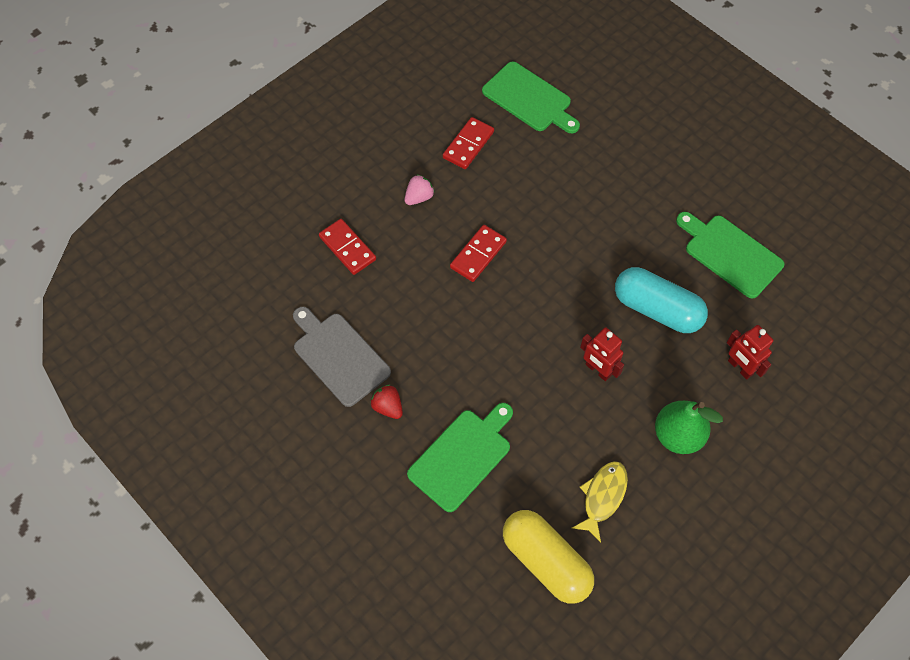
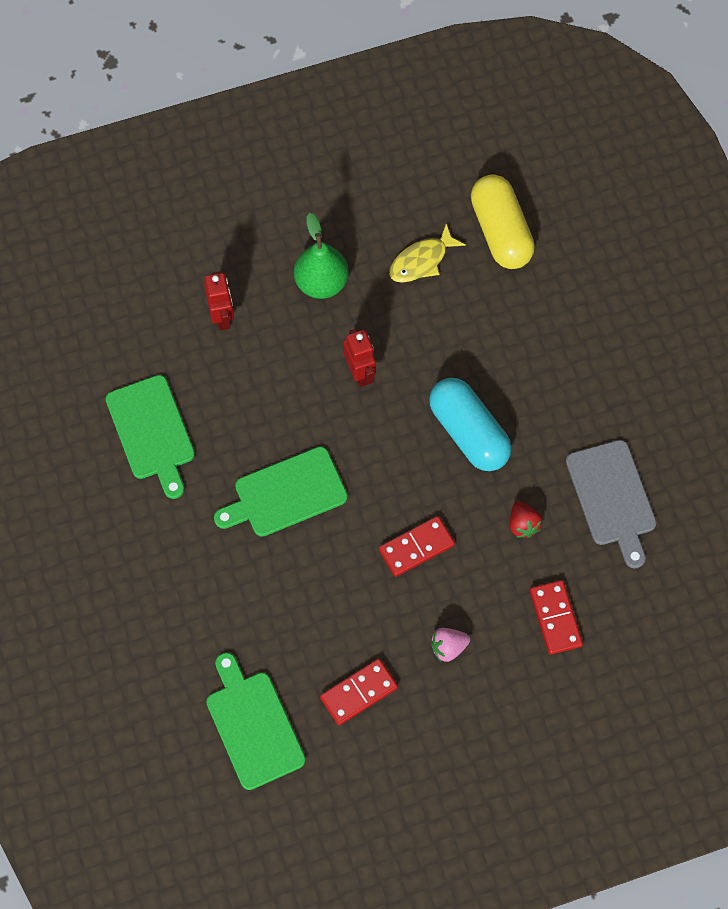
camera: 155 degrees left, 5 degrees up
(388, 407) = (583, 425): red strawberry -> red strawberry (523, 524)
(462, 456) = (532, 348): green cutting board -> green cutting board (285, 494)
(657, 309) = (265, 407): turquoise capsule -> turquoise capsule (469, 432)

